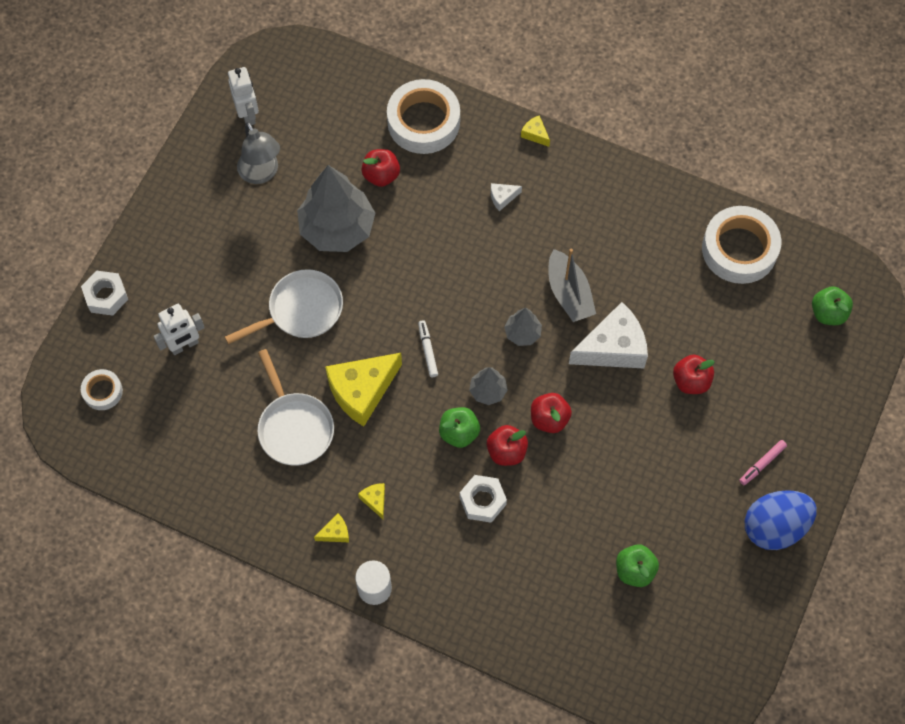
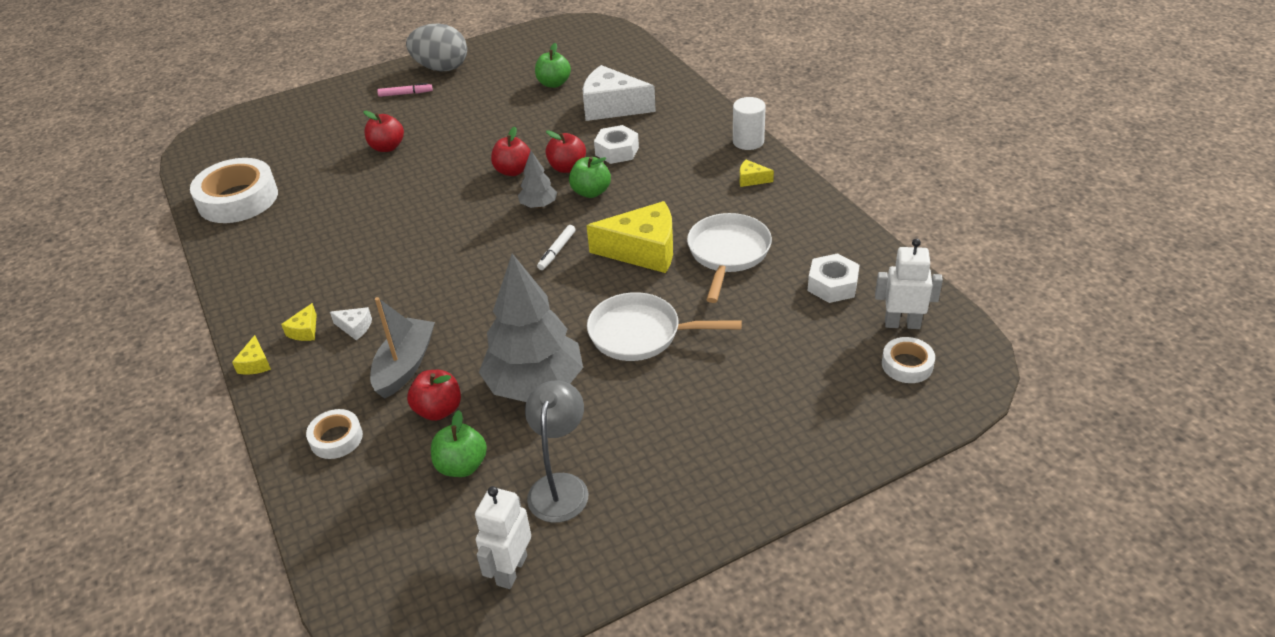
camera: 140 degrees left, 25 degrees down
(106, 296) = (848, 453): white nut -> white nut (832, 285)
(184, 345) = (787, 362): white robot -> white robot (902, 324)
(375, 500) = (701, 183): yellow cheese -> yellow cheese (305, 331)
(423, 122) = (336, 438): white tape -> white tape, size x0.51
(522, 333) = (467, 226): grey tree -> none
(569, 293) = (397, 233): grey boat -> grey boat (405, 366)
(613, 347) = (412, 187): white cheese -> white cheese (612, 107)
(774, 527) = (441, 68): blue egg -> grey egg
(828, 313) = (245, 140): green apple -> green apple (462, 466)

